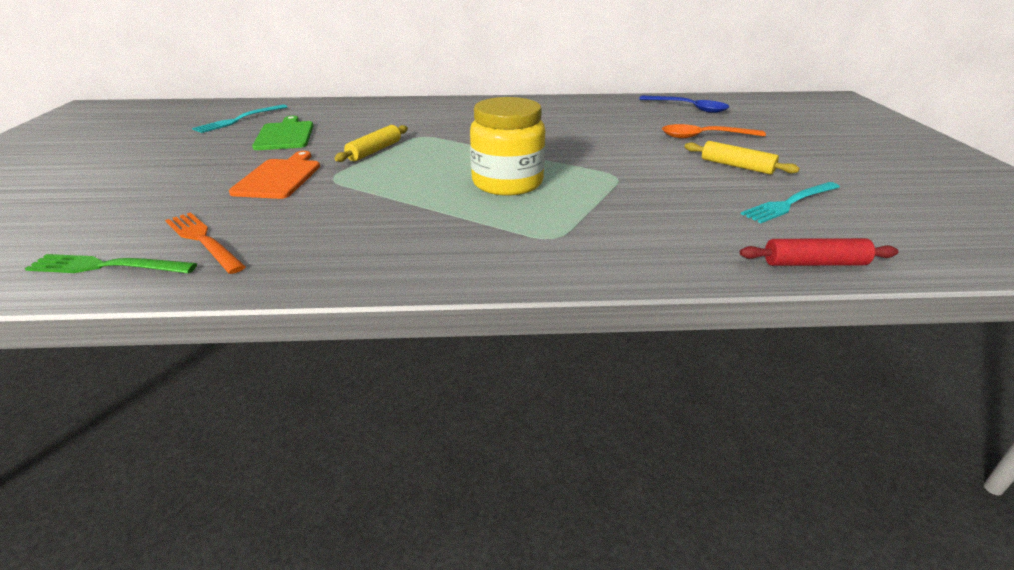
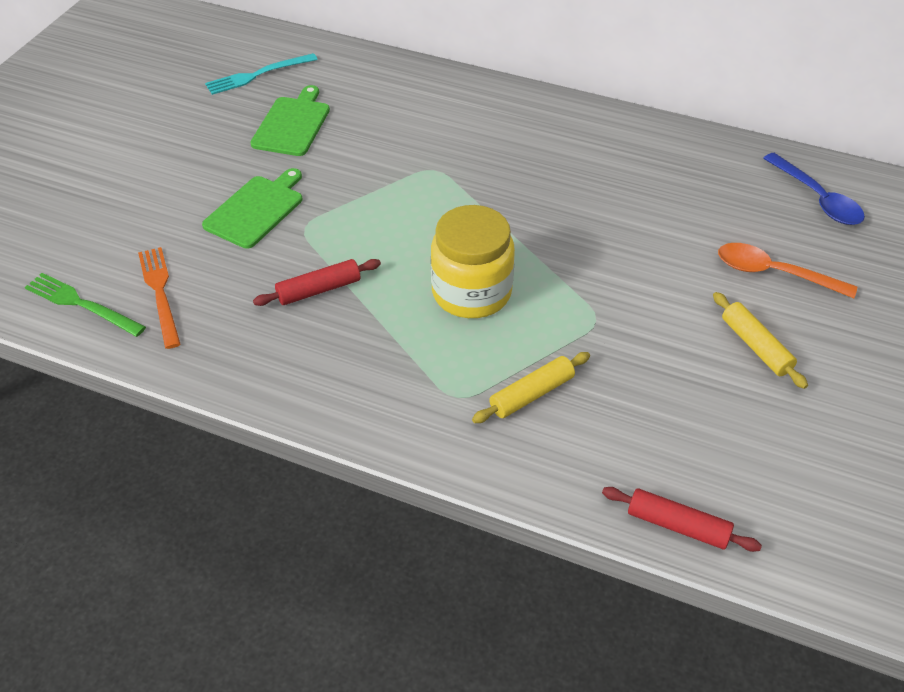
camera: 25 degrees right, 15 degrees up
(279, 177) = (256, 210): orange cutting board -> green cutting board
(372, 207) = (319, 290): none -> red rolling pin
(374, 151) = (369, 186): yellow rolling pin -> yellow rolling pin (531, 394)
(790, 203) = (749, 432): turquoise fork -> none

